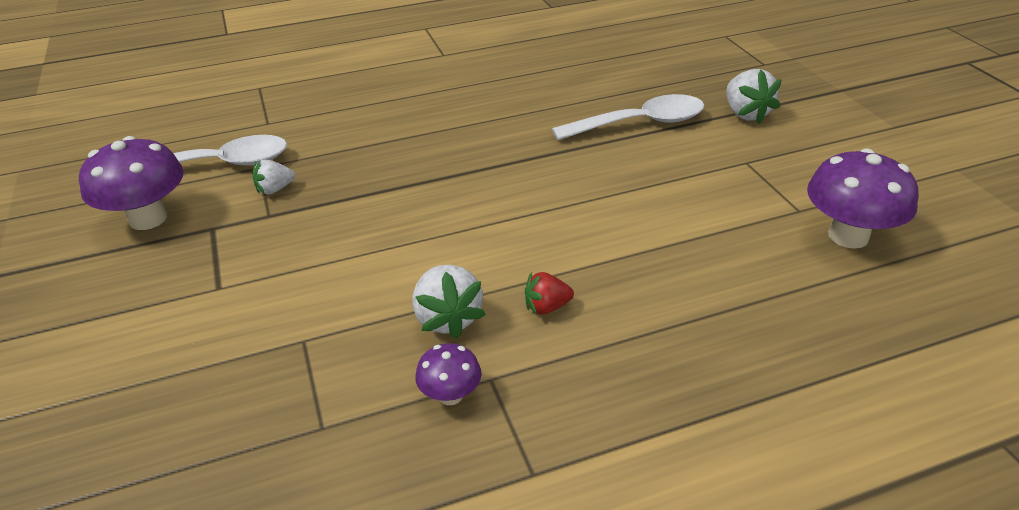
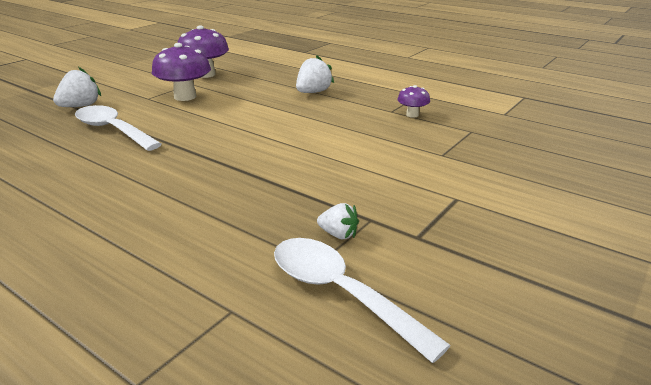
camera: 125 degrees left, 10 degrees down
(148, 218) = (456, 280): purple mushroom -> purple mushroom (185, 97)
(448, 318) = (372, 128): white strawberry -> white strawberry (313, 92)
(546, 307) = (332, 112): red strawberry -> none

